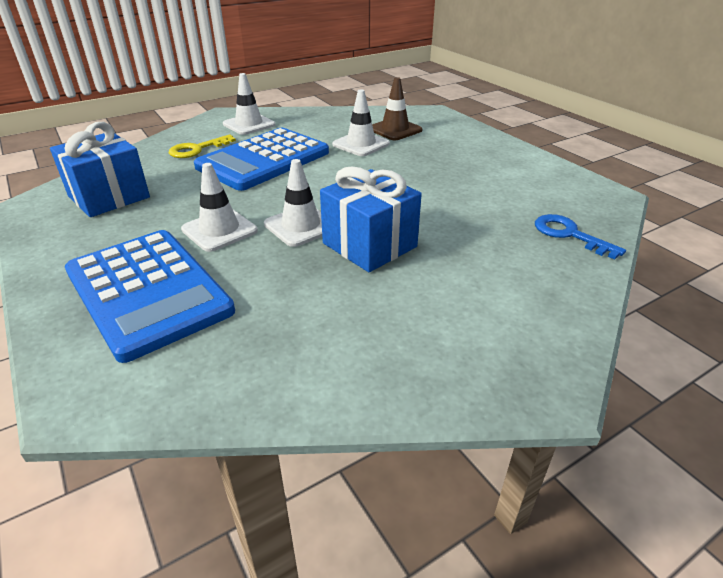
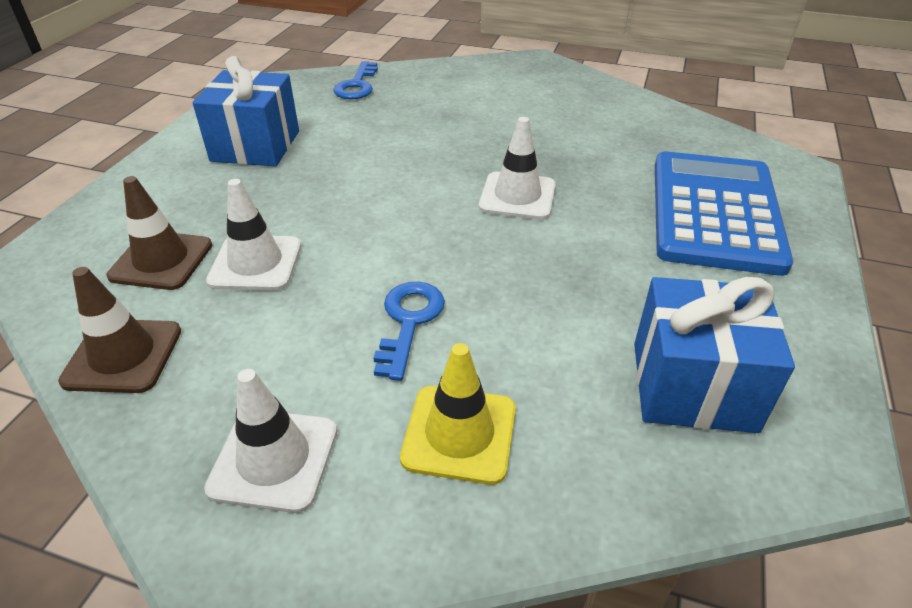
camera: 130 degrees left, 5 degrees up
(197, 149) = (459, 434): yellow key -> yellow traffic cone
(219, 230) = (597, 237): white traffic cone -> none
(263, 160) = (408, 321): blue calculator -> blue key
(340, 116) = (123, 356): none -> brown traffic cone
(369, 245) = (493, 151): blue gift -> blue gift (256, 146)

